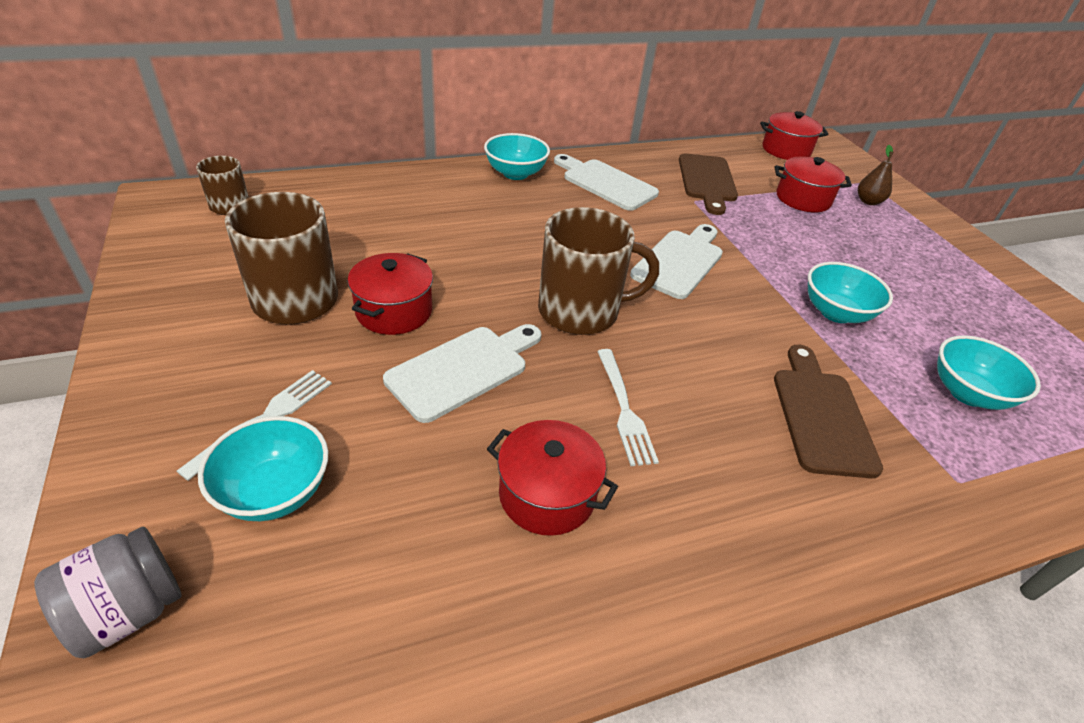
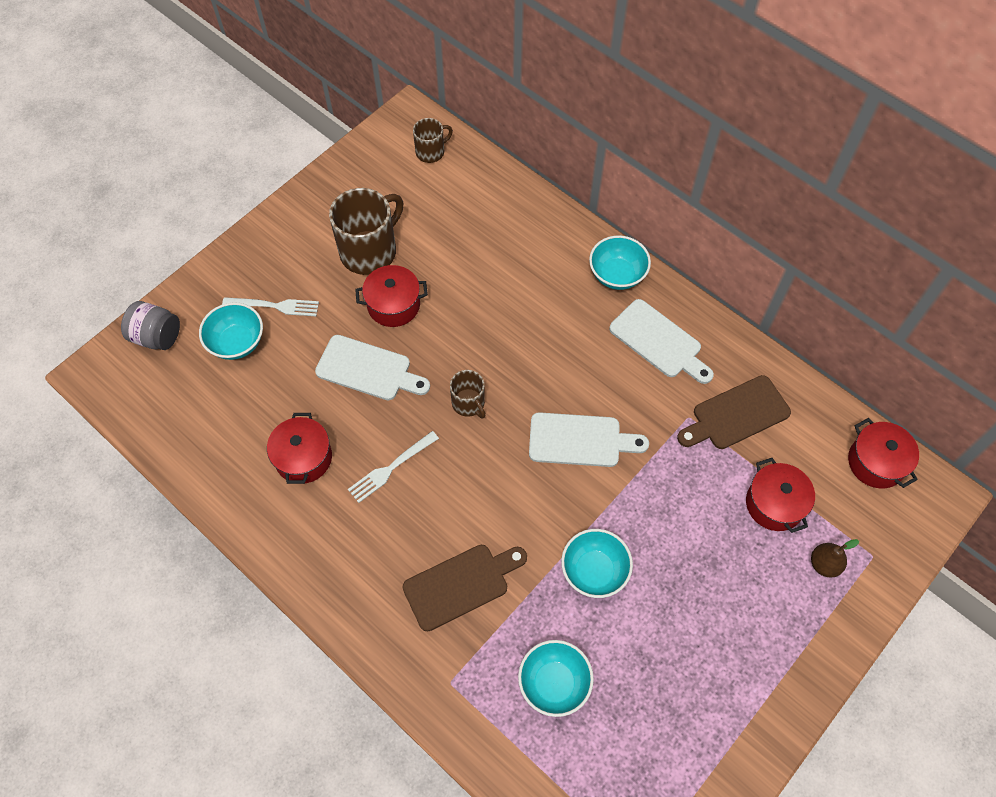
camera: 65 degrees right, 20 degrees up
(580, 311) = (468, 403): brown mug -> brown mug, size x0.54
(605, 183) = (659, 342): white cutting board -> white cutting board turned 120 degrees clockwise

